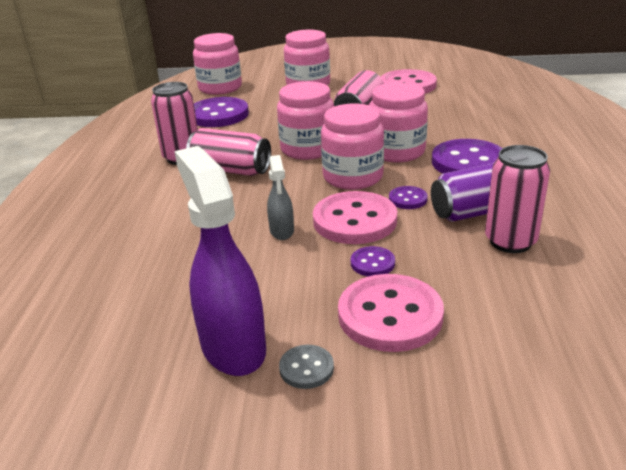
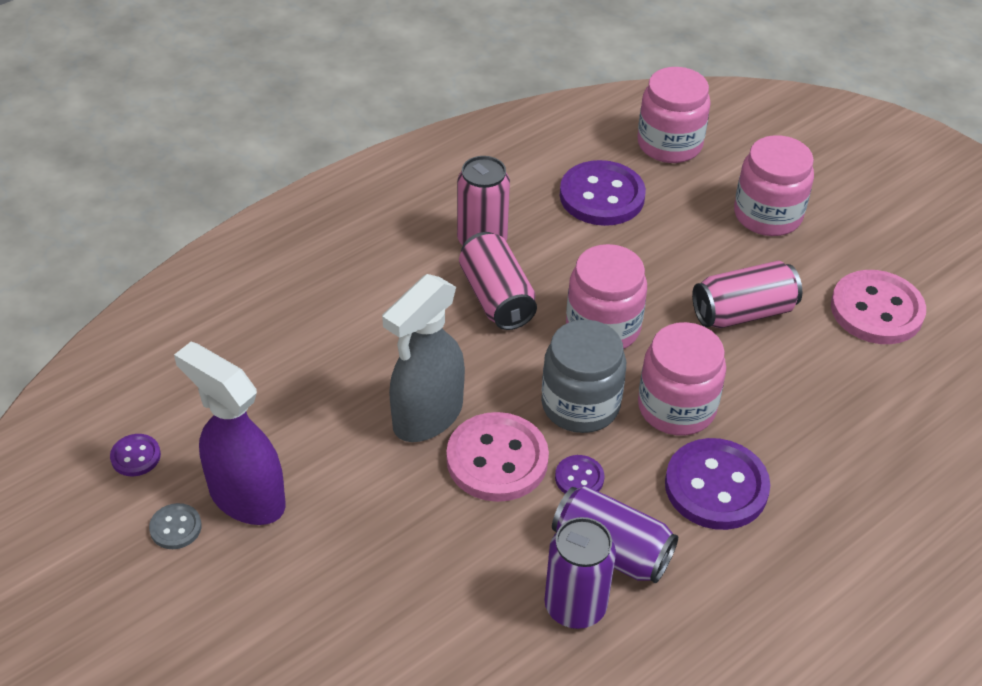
camera: 45 degrees right, 15 degrees up
(233, 347) = (246, 497): purple spray bottle -> purple spray bottle turned 75 degrees counterclockwise
(282, 231) = (427, 417): grey spray bottle -> grey spray bottle, size x1.97
(306, 368) = (261, 560): grey button -> grey button (175, 527)
(353, 177) = (580, 405): pink jar -> grey jar
(372, 263) = (438, 517): purple button -> purple button (135, 456)
(390, 315) = (372, 576): pink button -> none
(510, 241) = (575, 607): pink can -> purple can

